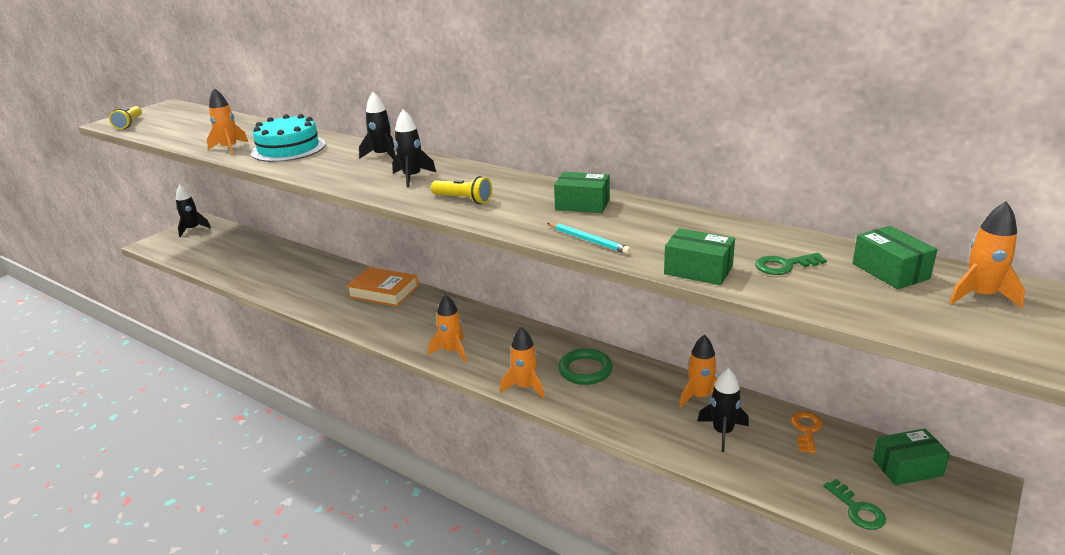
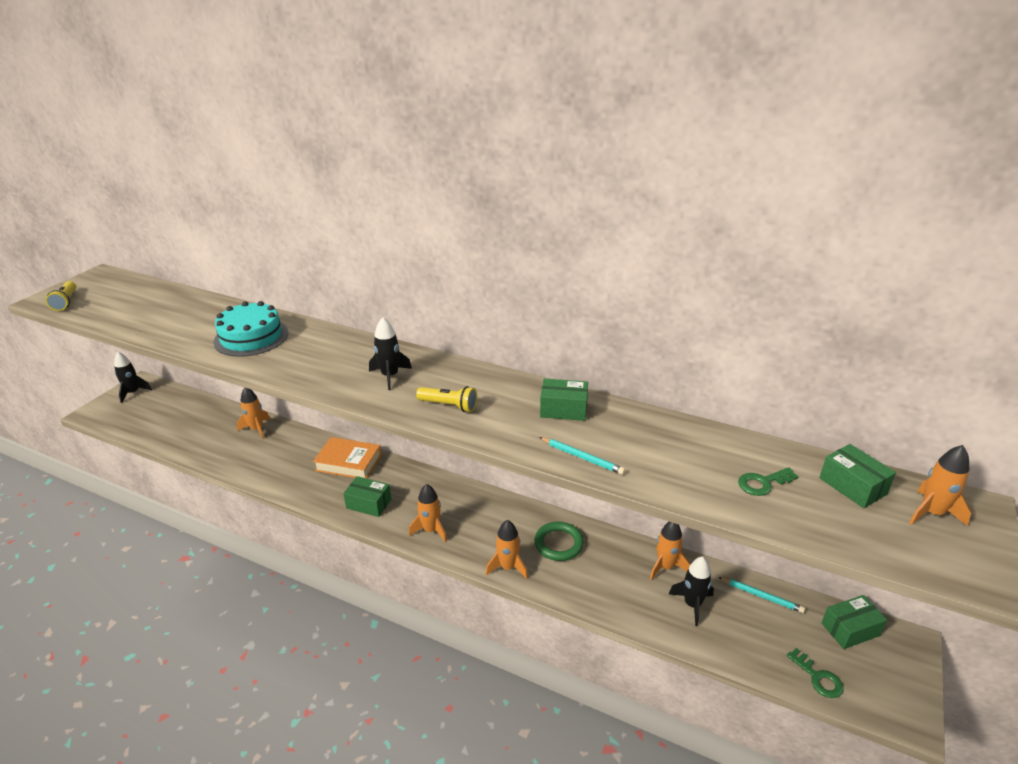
camera: 10 degrees left, 5 degrees up
(229, 148) = (188, 338): orange rocket -> orange rocket (256, 429)
(383, 155) = (351, 346): black rocket -> none
(698, 270) = (690, 492): green box -> green box (369, 504)
(806, 430) = (761, 596): orange key -> turquoise pencil

